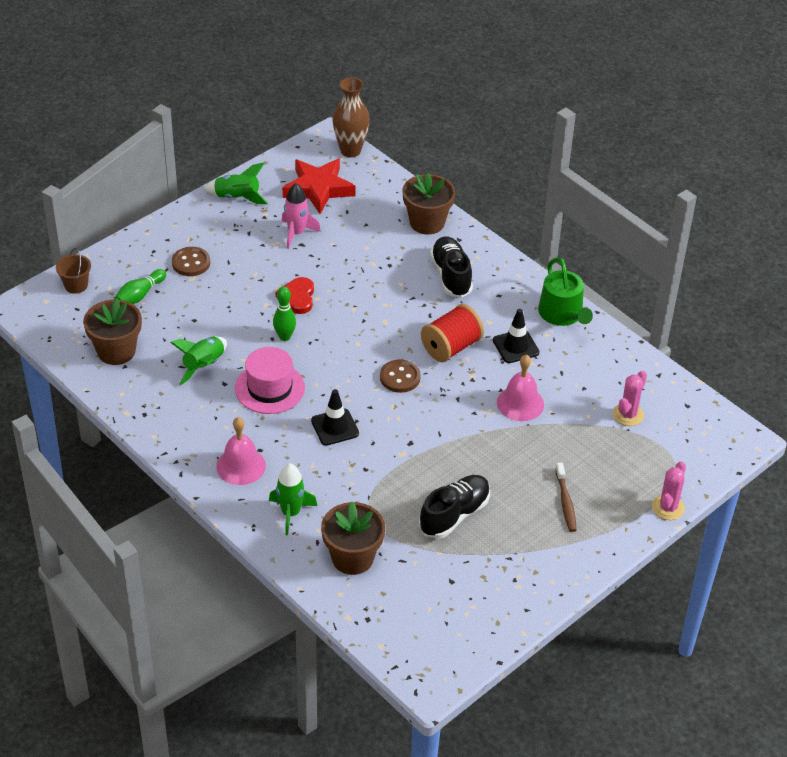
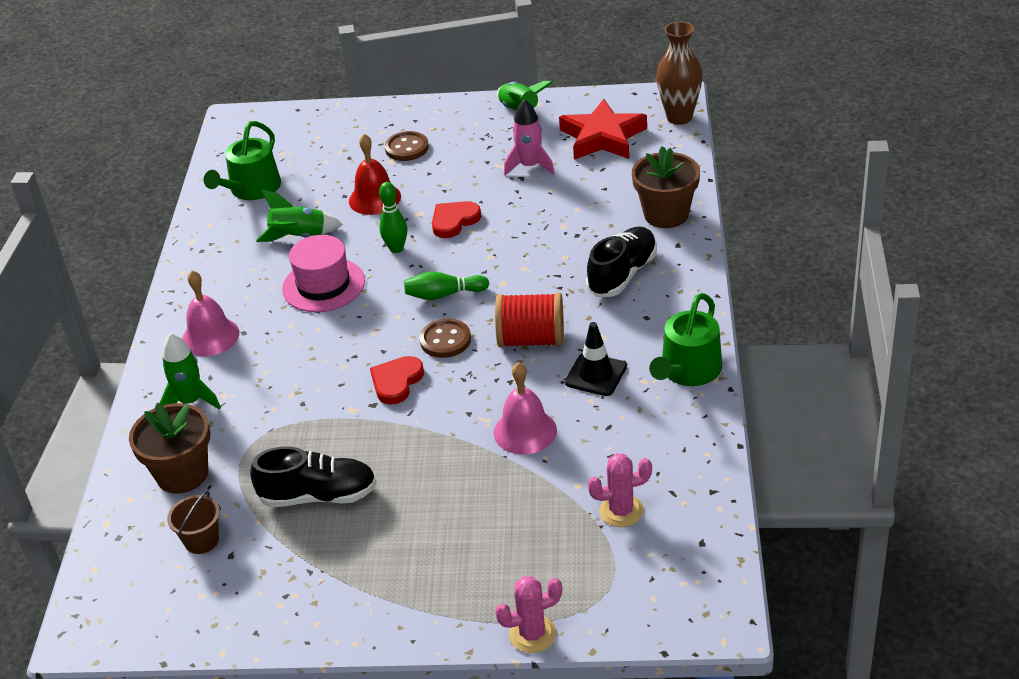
camera: 50 degrees right, 5 degrees down
(76, 285) = (295, 122): brown bucket -> brown bucket (201, 540)
(116, 351) = (251, 189): brown flower pot -> green watering can
(140, 295) = (331, 154): green bowling pin -> green bowling pin (444, 295)
(219, 310) = (374, 198): none -> red bell
(335, 427) = (328, 350): black traffic cone -> none
(405, 420) = (396, 382): none -> red heart
(565, 502) = (436, 555): brown toothbrush -> none

